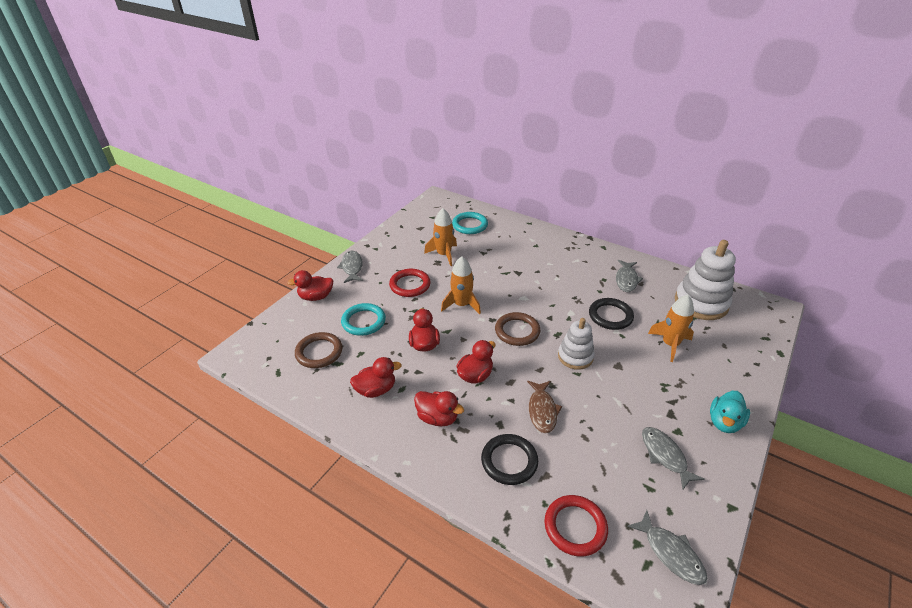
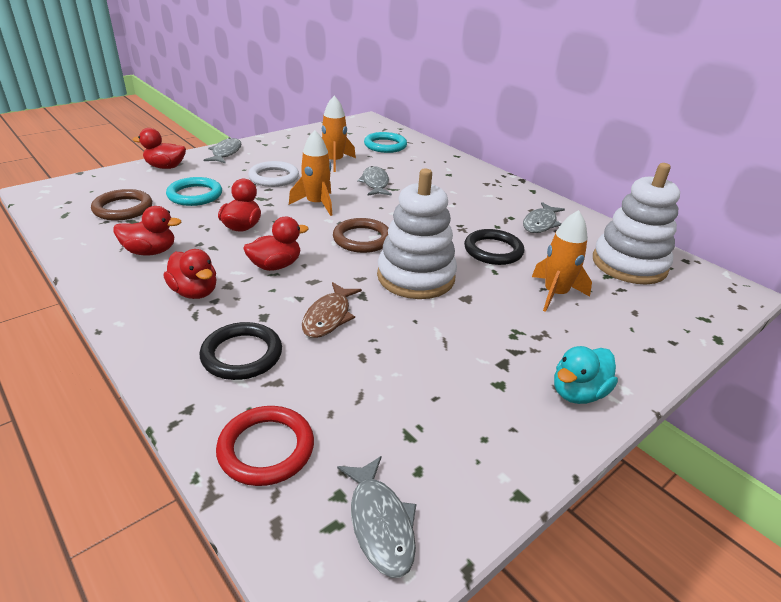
camera: 15 degrees right, 5 degrees down
(410, 285) = (274, 177): red ring -> white ring
(575, 356) = (416, 277): white stacking toy -> white stacking toy, size x1.62
(665, 456) = (460, 406): grey fish -> grey fish (375, 183)

